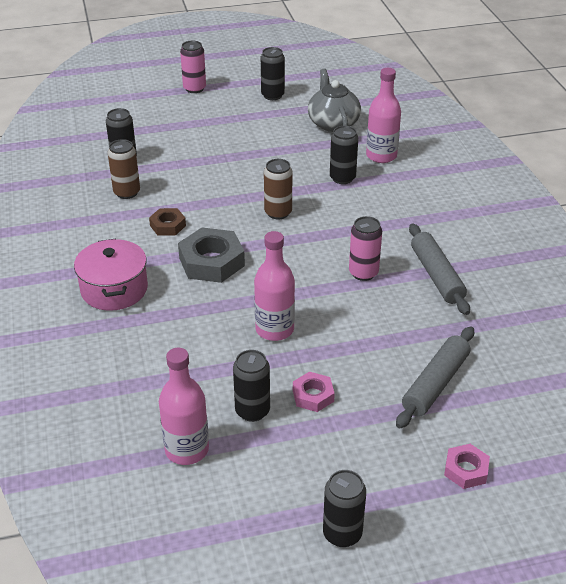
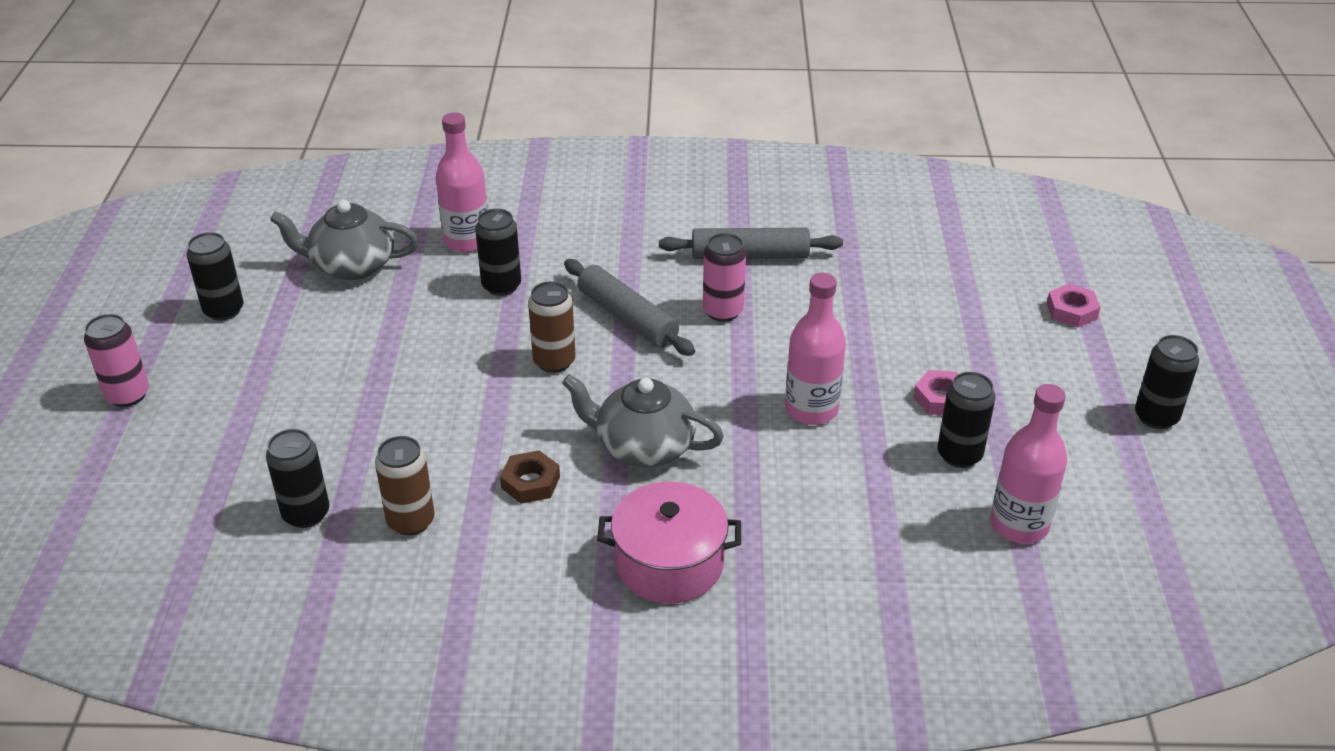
camera: 75 degrees left, 0 degrees up
(212, 262) = (643, 447): grey nut -> grey teapot
(435, 384) = (939, 301): grey rolling pin -> grey rolling pin (627, 318)

